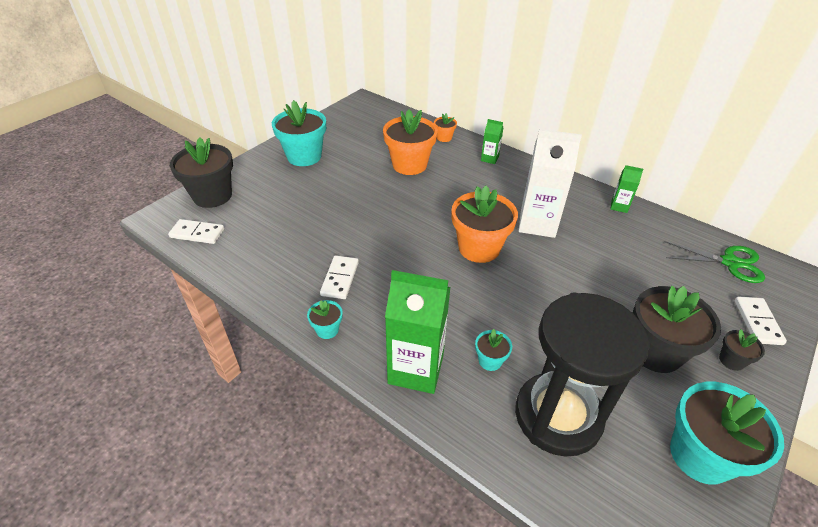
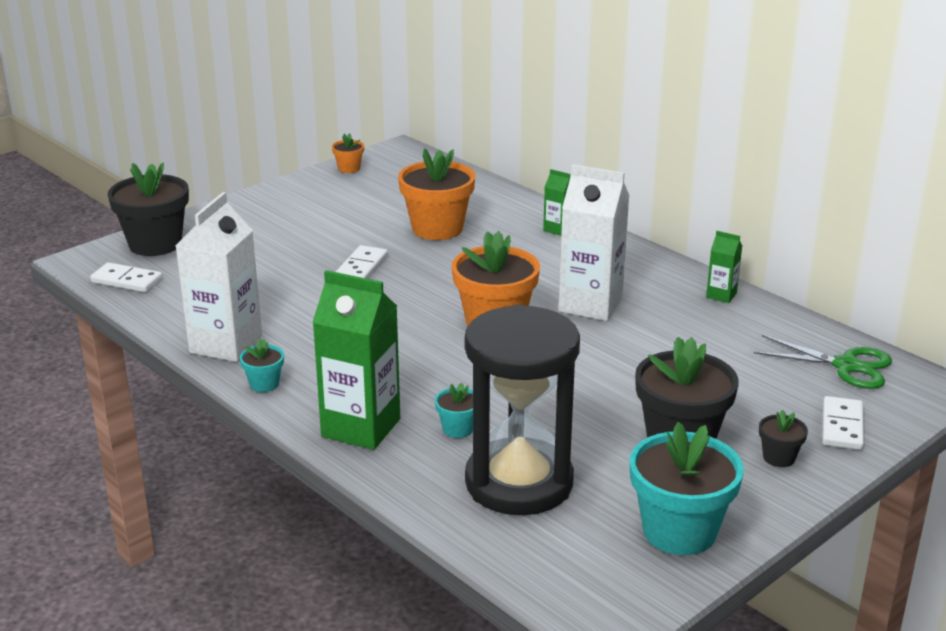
camera: 10 degrees right, 15 degrees down
(287, 290) = (226, 344): none -> white carton
(304, 156) = (291, 209): turquoise flower pot -> none
(340, 279) = (297, 339): white domino -> white domino (362, 267)
(444, 138) = (501, 201): orange flower pot -> orange flower pot (349, 168)

